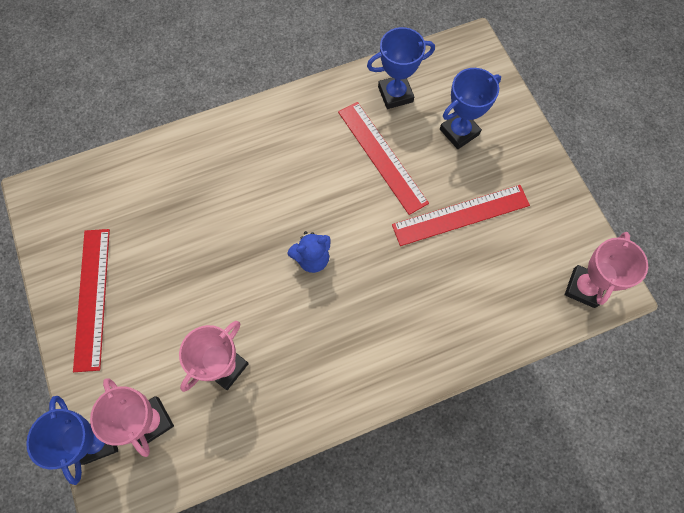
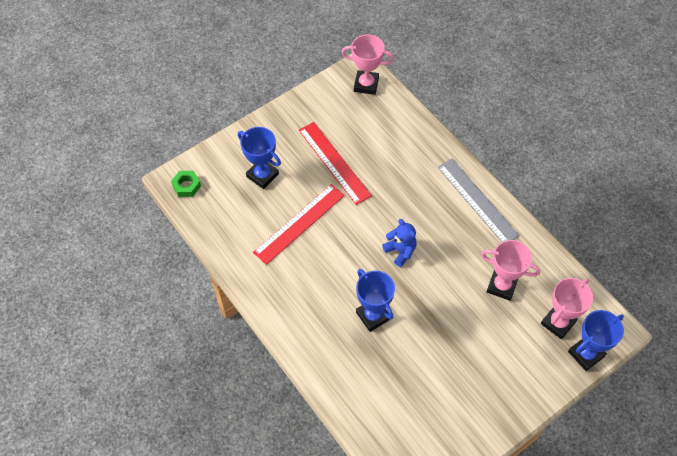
camera: 105 degrees left, 10 degrees down
(92, 298) = (487, 400): red ruler -> none
(358, 379) = (477, 201): none -> grey ruler
(395, 94) = (238, 226): blue trophy -> blue trophy (373, 316)
(462, 54) = (186, 186): none -> green nut

